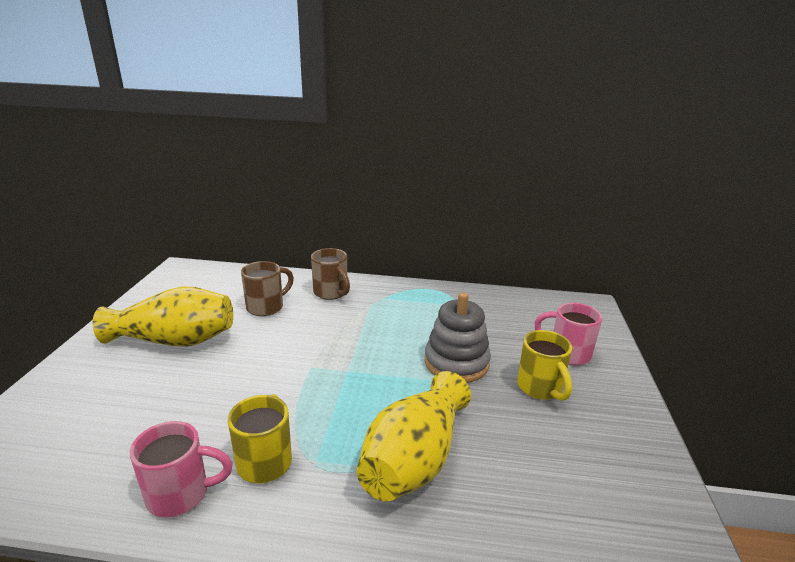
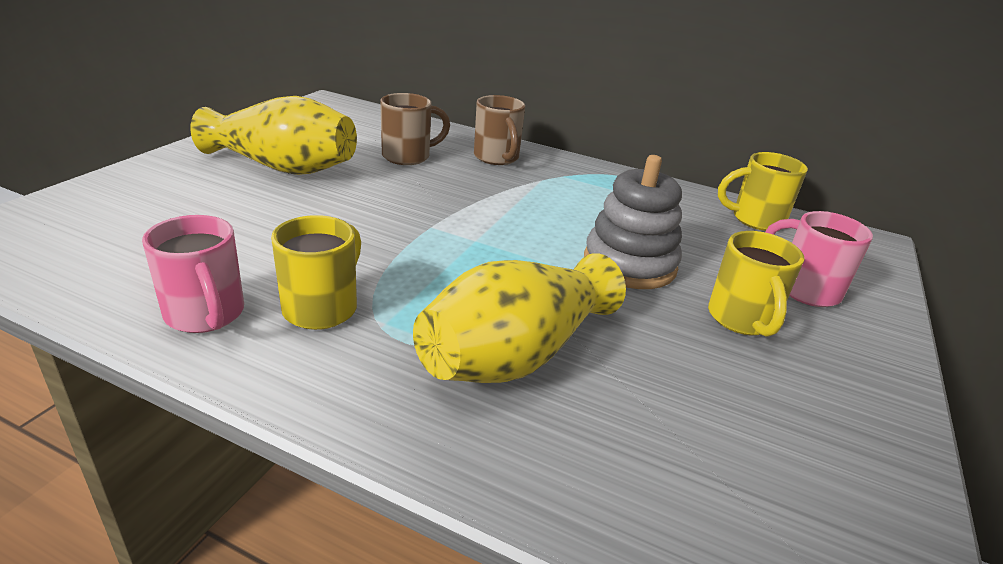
camera: 15 degrees right, 5 degrees up
(181, 494) = (206, 315): pink mug -> pink mug turned 45 degrees clockwise
(519, 305) = (755, 220): none -> yellow mug

